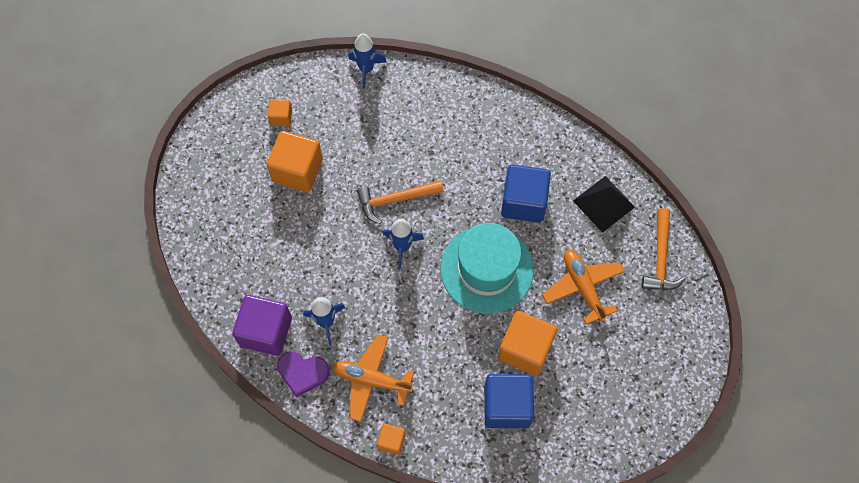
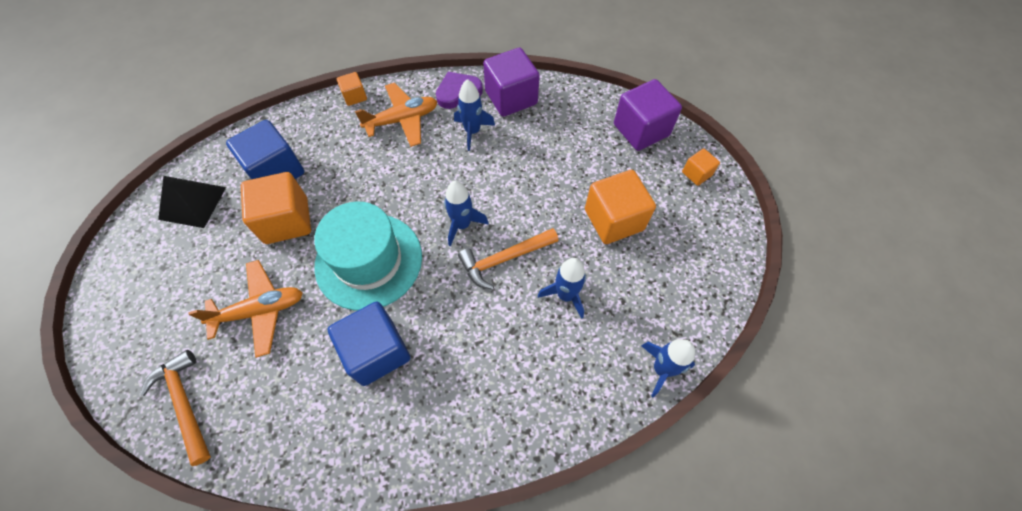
camera: 140 degrees right, 5 degrees down
(201, 220) = (641, 130): none -> purple cube
(281, 117) = (680, 253): orange cube -> orange cube (696, 174)
(379, 148) = (565, 295): none -> blue rocket
(395, 200) = (504, 259): orange hammer -> orange hammer turned 150 degrees counterclockwise
(582, 287) = (260, 311): orange plane -> orange plane turned 45 degrees counterclockwise
(604, 203) = (284, 418): black pyramid -> black pyramid (192, 203)

